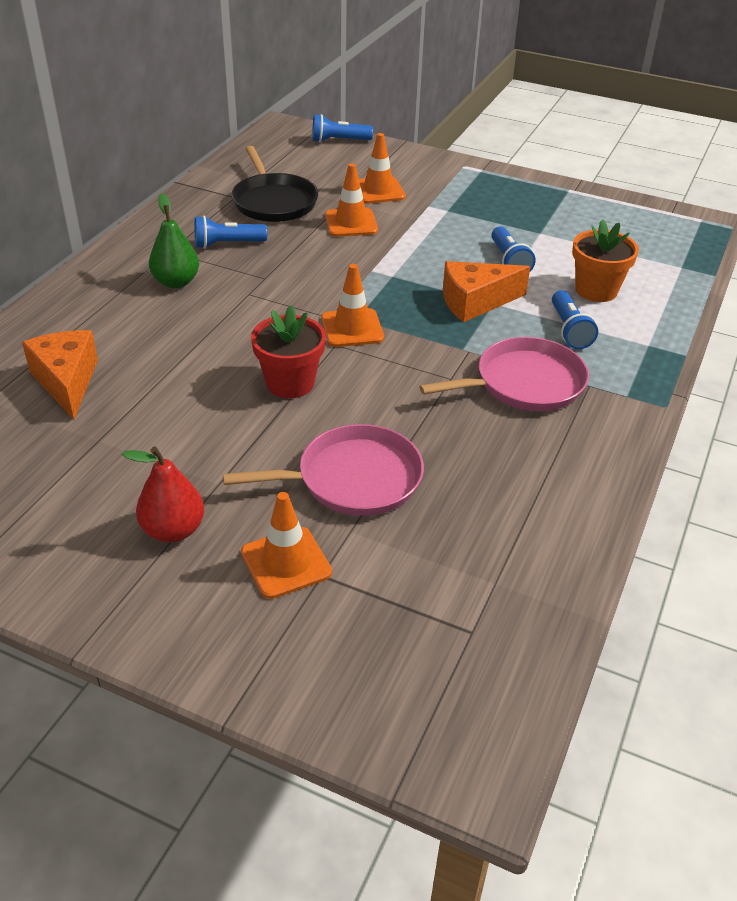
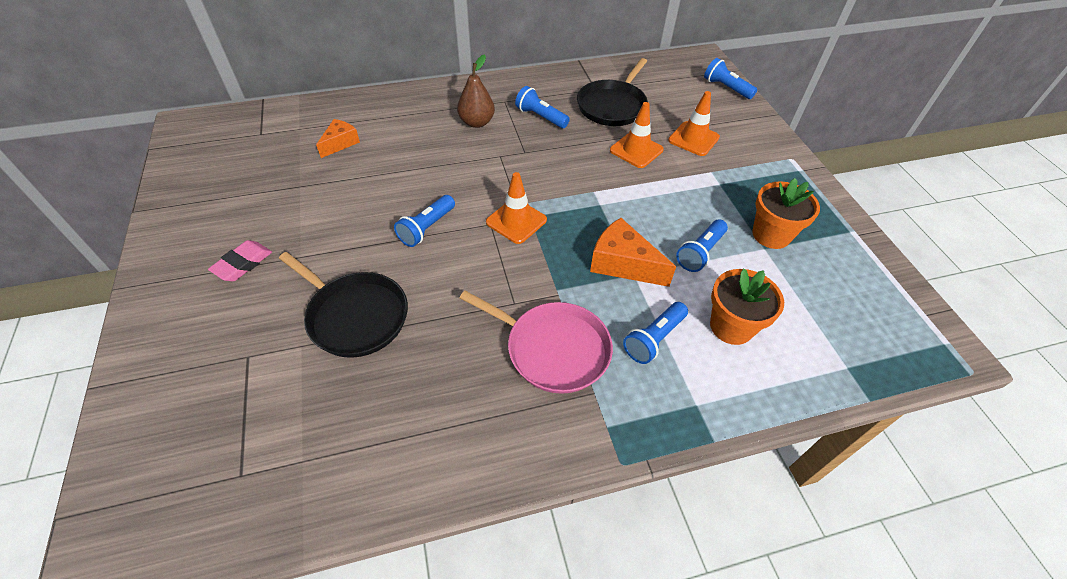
camera: 50 degrees right, 10 degrees up
(66, 381) = (340, 143): orange cheese -> orange cheese, size x0.64
(173, 530) = (243, 264): red pear -> pink eraser
(176, 282) = (476, 122): green pear -> brown pear
(286, 562) = (247, 332): orange traffic cone -> none
(290, 383) = (426, 228): red flower pot -> blue flashlight
(353, 479) = (355, 316): pink pan -> black pan
(530, 222) = (771, 235): none -> orange flower pot

